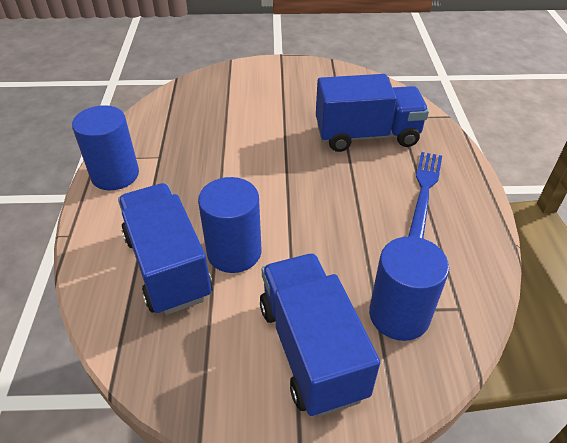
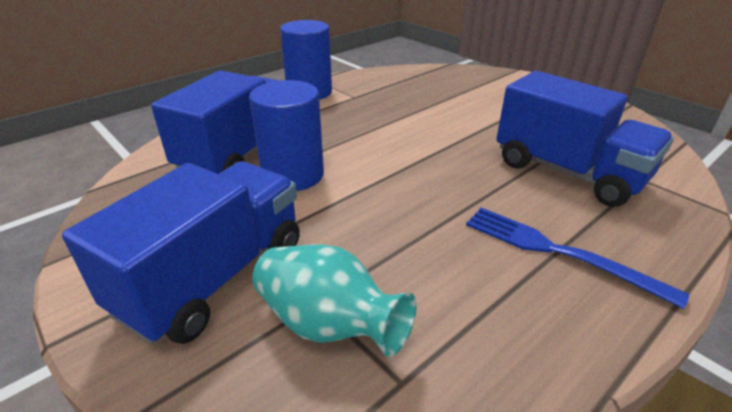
camera: 50 degrees right, 10 degrees down
(399, 315) = (328, 324): blue cylinder -> turquoise vase
(424, 191) = (558, 252): blue fork -> blue fork turned 120 degrees counterclockwise

